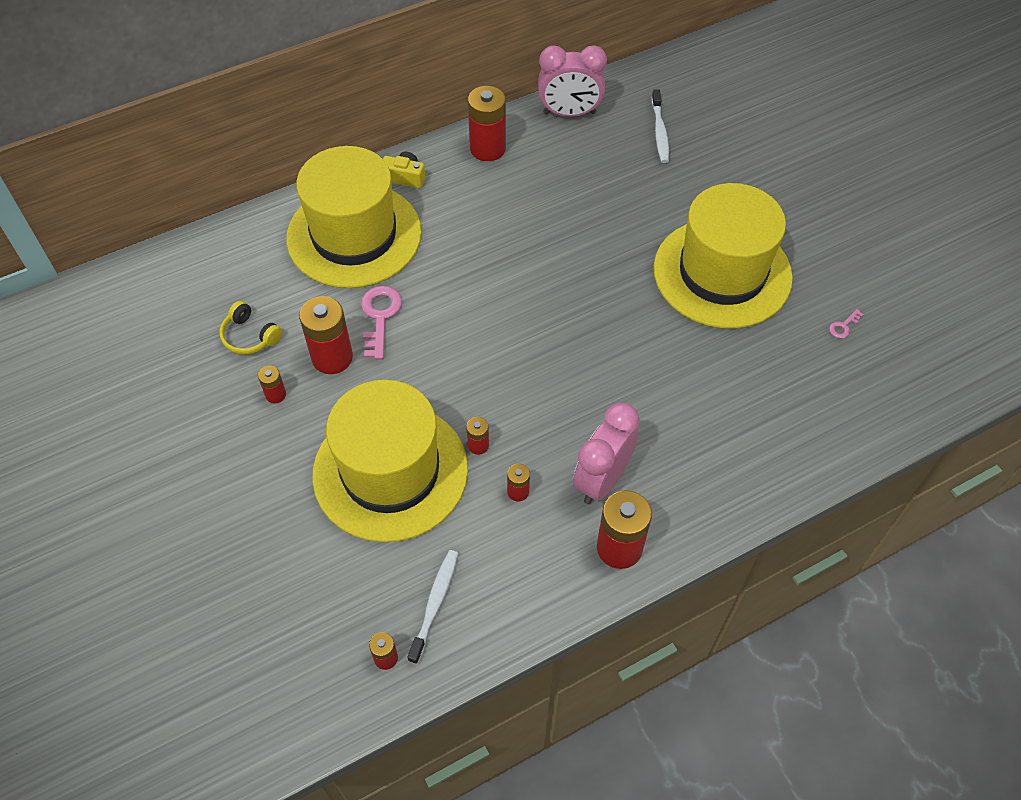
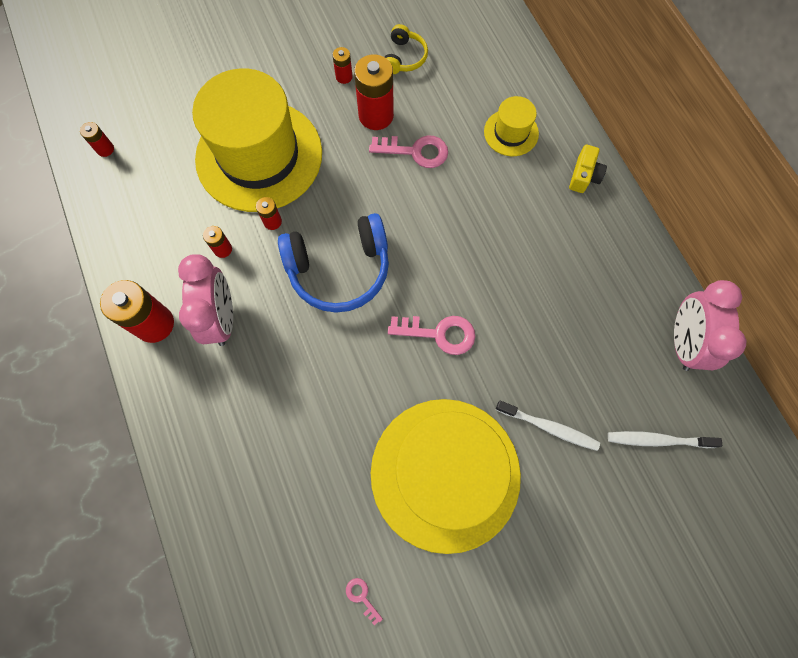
camera: 95 degrees right, 15 degrees up
(250, 336) = (404, 58): yellow headphones -> yellow headphones turned 150 degrees clockwise
(354, 235) = (511, 132): yellow hat -> yellow hat, size x0.44
(435, 604) = (139, 182): white toothbrush -> white toothbrush (549, 427)
(487, 148) = (625, 254): red battery -> none
(530, 374) = (339, 269): none -> blue headphones
(589, 284) = (439, 333): none -> pink key
(602, 479) = (222, 318): pink clock -> pink clock turned 45 degrees clockwise

